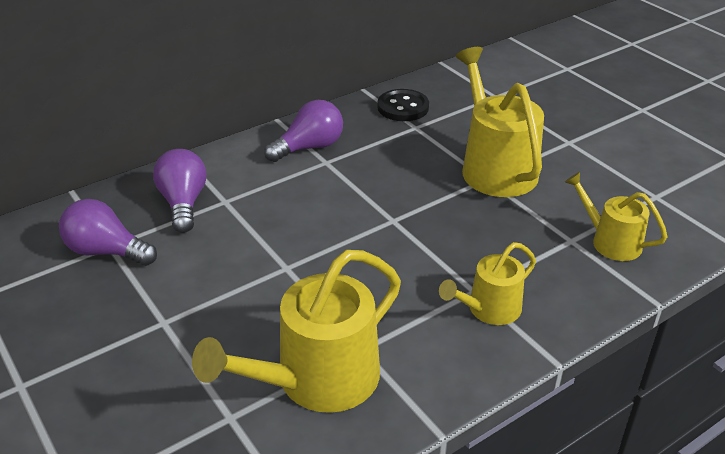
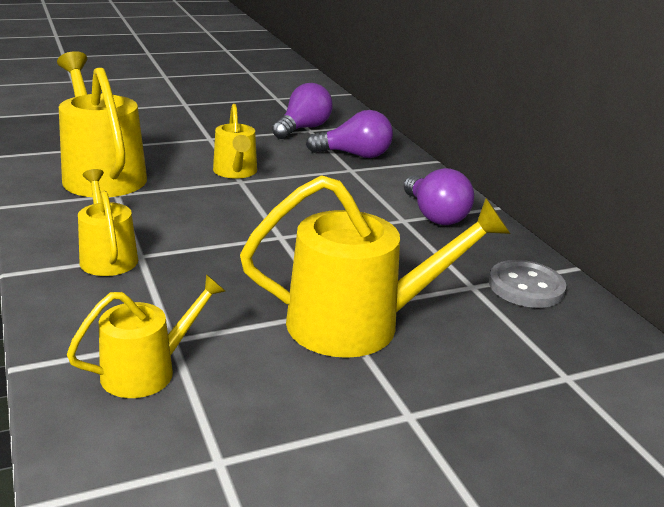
camera: 100 degrees right, 10 degrees down
(263, 276) = (236, 172): none -> yellow watering can
(403, 107) = (526, 287): black button -> grey button

